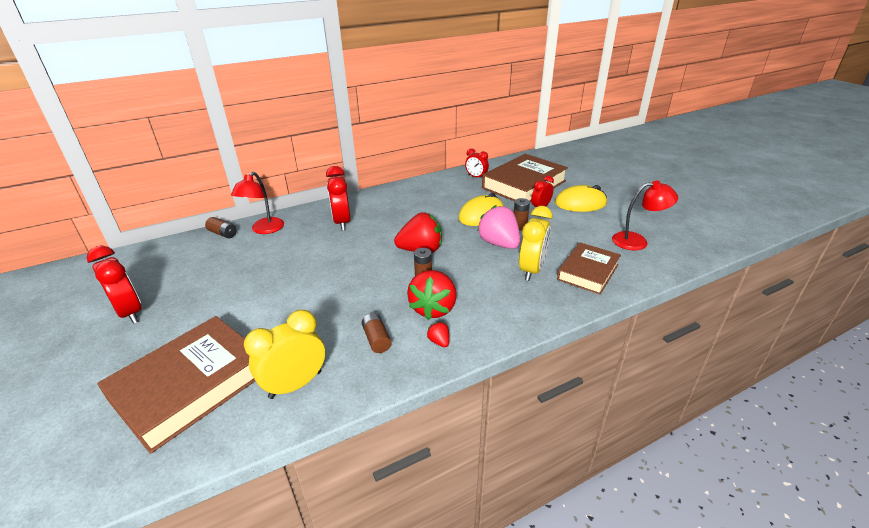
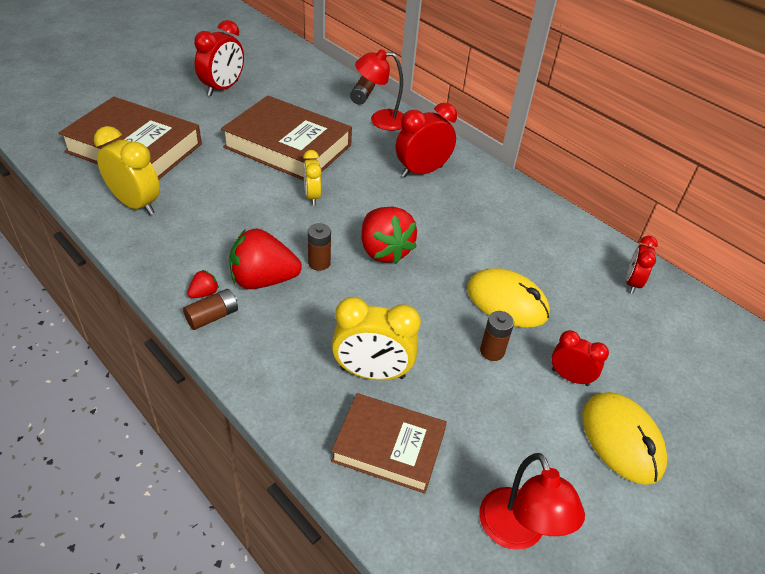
camera: 70 degrees right, 10 degrees up
(344, 274) = (312, 196): none -> yellow clock
(376, 339) = (203, 244): brown battery -> brown battery (212, 316)
(499, 244) = (430, 330): pink strawberry -> none
(524, 184) = (645, 349): brown book -> brown book (288, 146)

